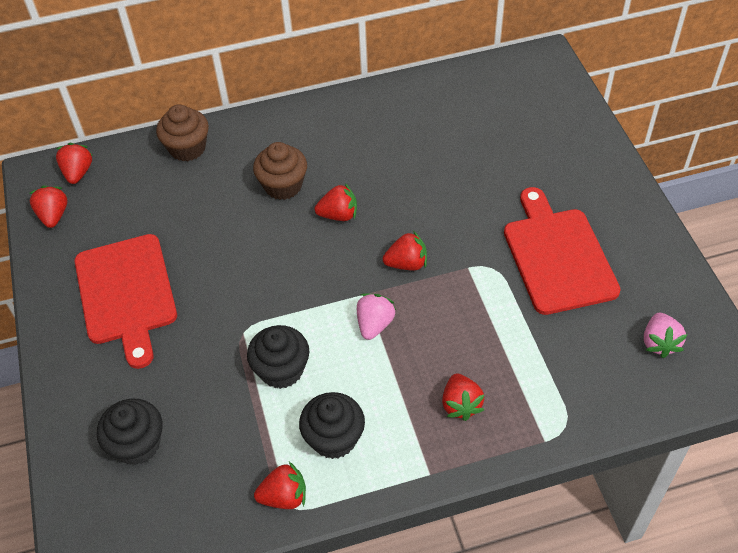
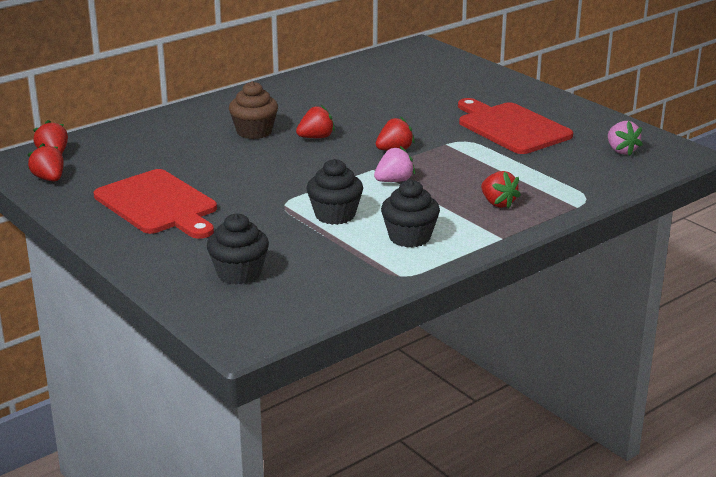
camera: 25 degrees left, 25 degrees down
(187, 148) = (149, 127): brown cupcake -> none
(284, 496) = (393, 271): red strawberry -> none
(374, 324) = (394, 181): pink strawberry -> pink strawberry turned 60 degrees clockwise

